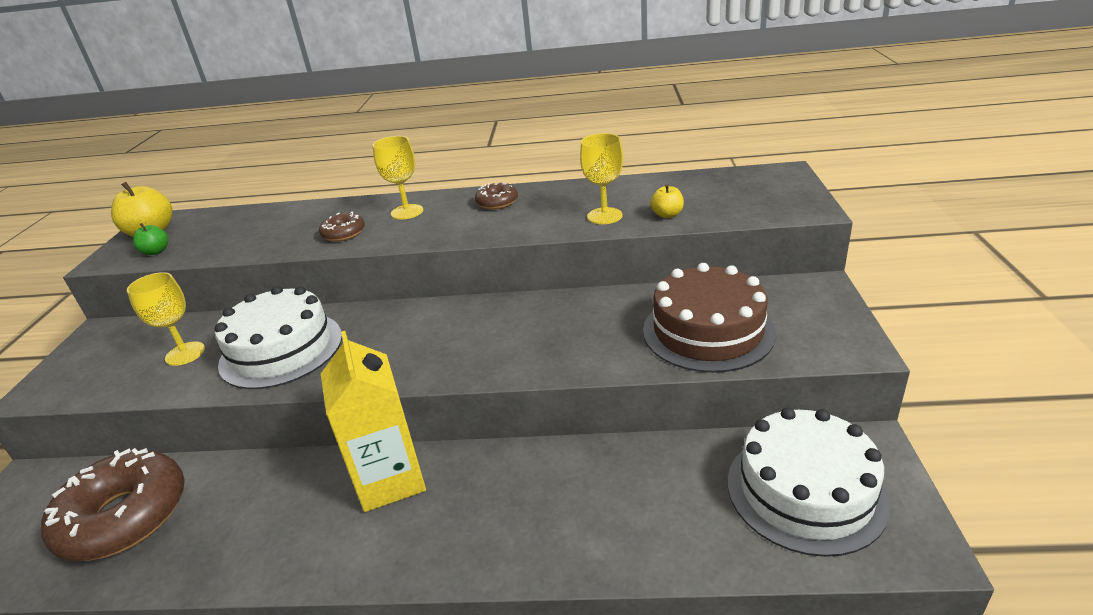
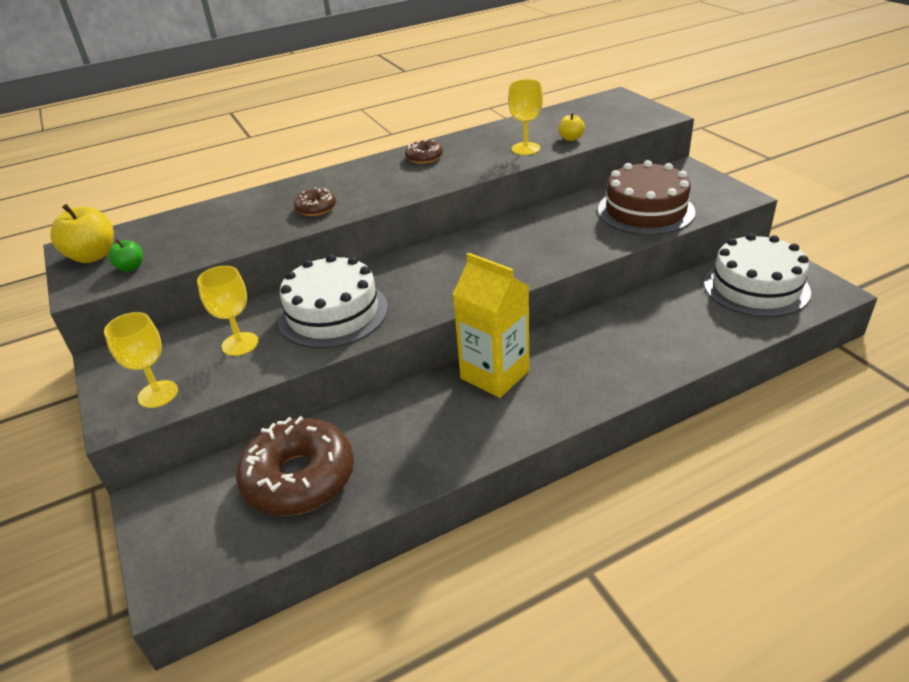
camera: 30 degrees left, 5 degrees up
(407, 212) = (352, 181): yellow goblet -> yellow goblet (158, 394)

